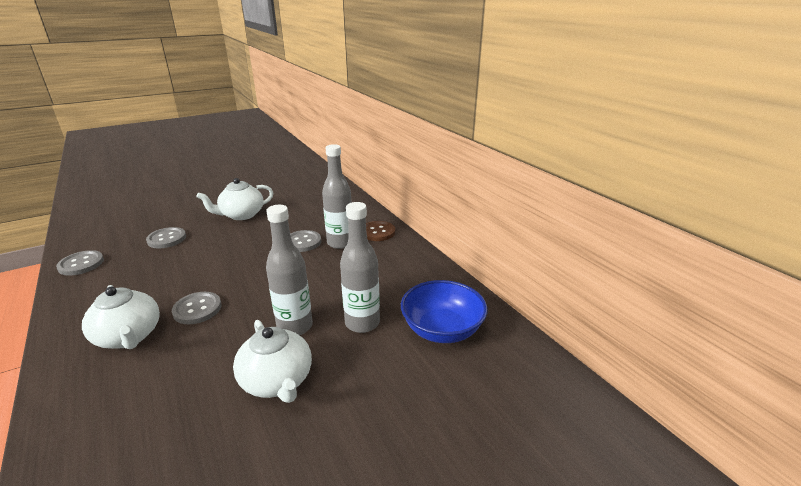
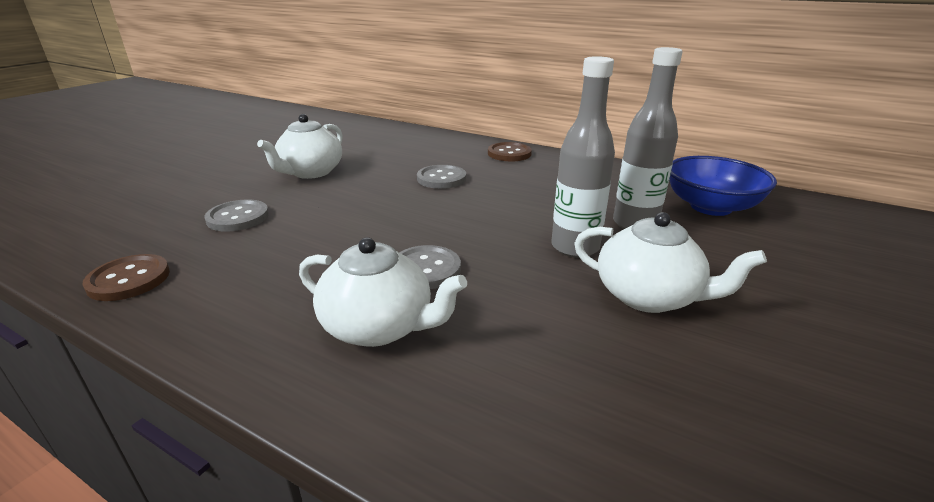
camera: 30 degrees left, 0 degrees up
(81, 264) = (129, 279): grey button -> brown button
(340, 243) = (486, 170): grey bottle -> none

